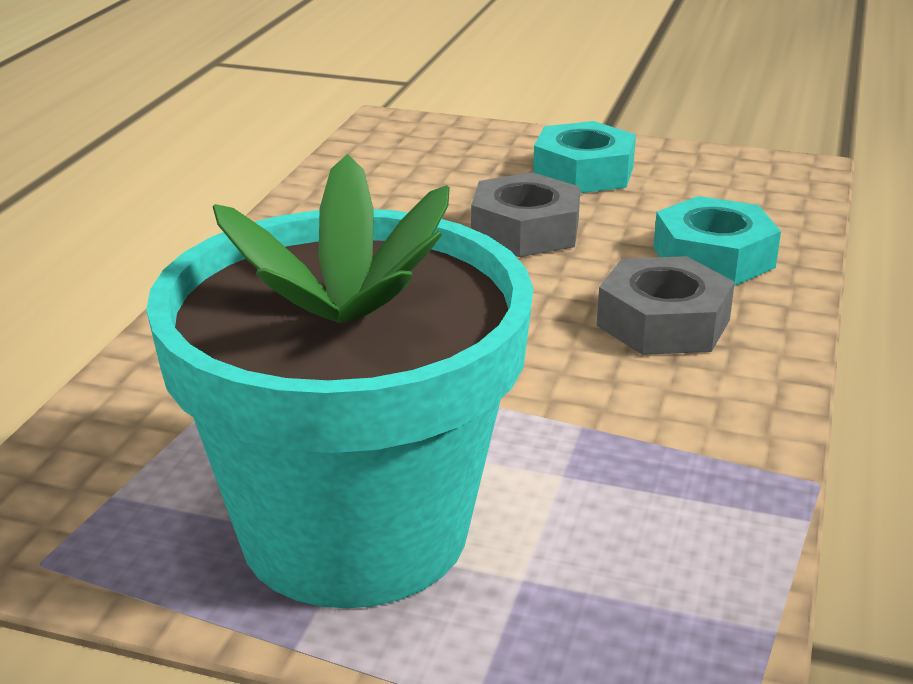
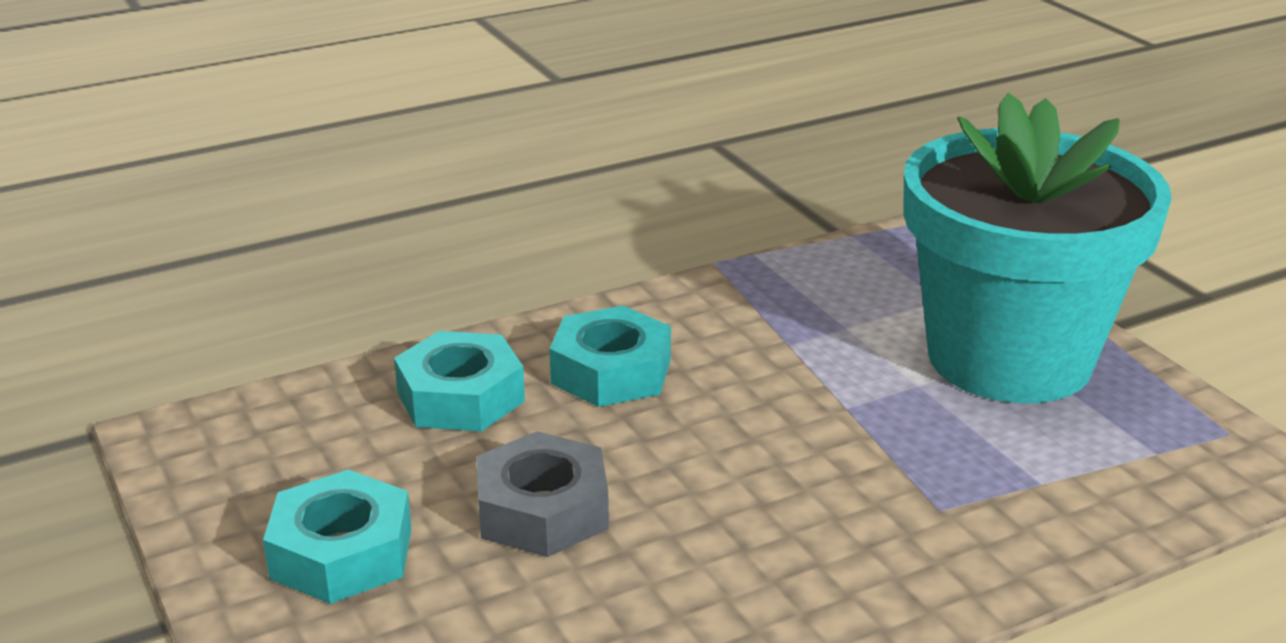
camera: 135 degrees left, 0 degrees up
(663, 322) = (611, 372): grey nut -> turquoise nut

